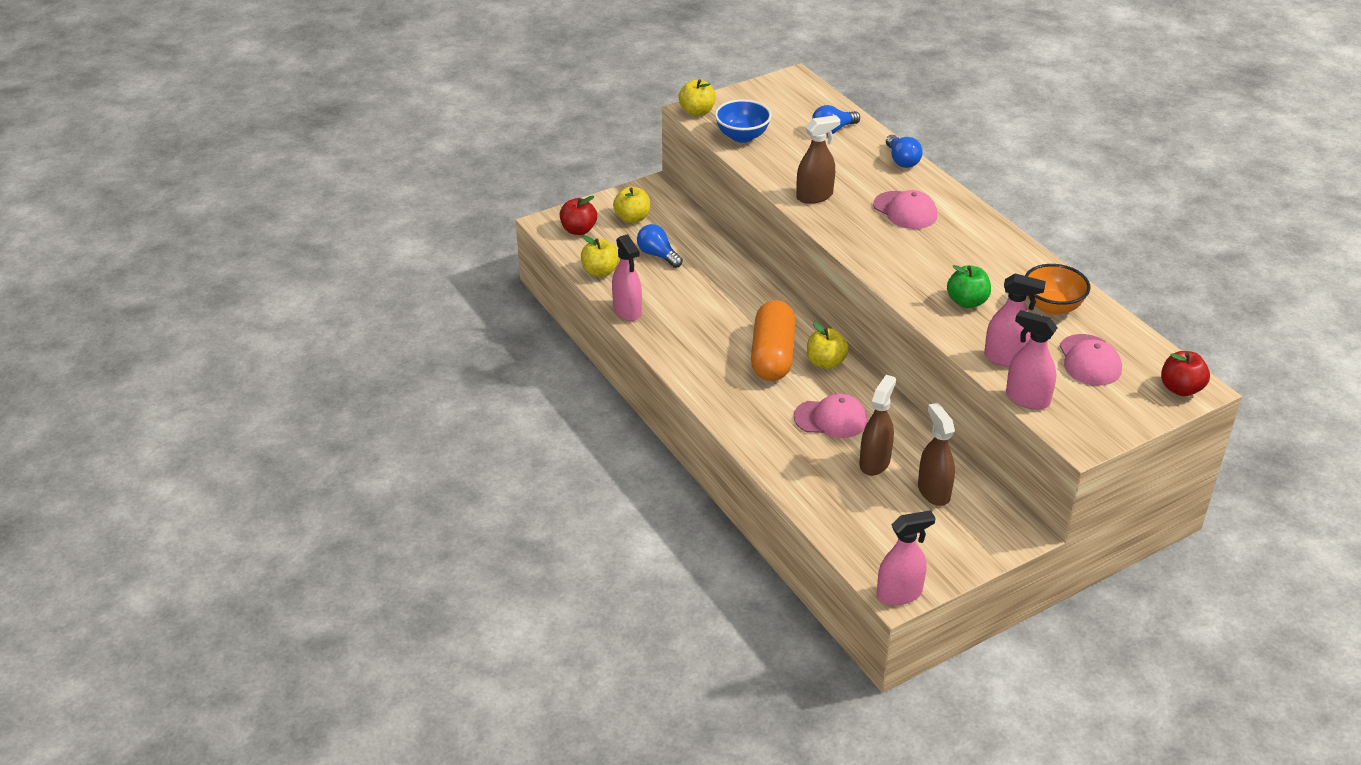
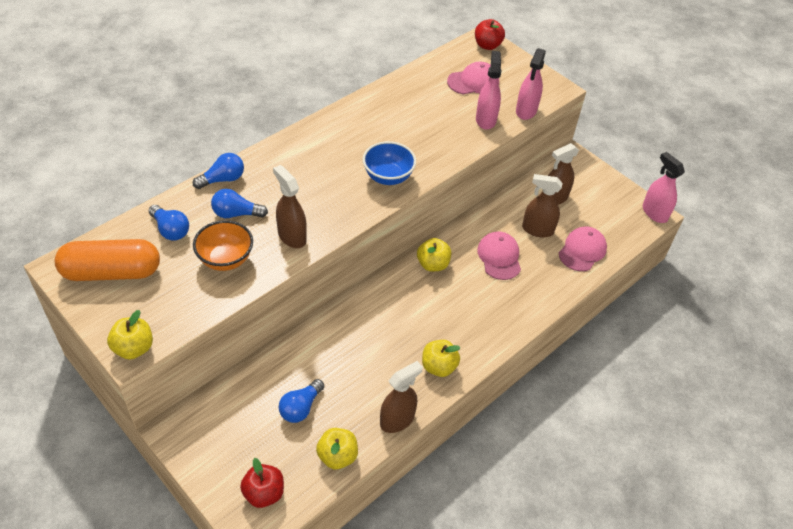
camera: 105 degrees left, 10 degrees up
(627, 311) = (397, 420): pink spray bottle -> brown spray bottle
(632, 218) = (235, 442): yellow apple -> yellow apple (439, 367)
(742, 136) = (186, 301): blue bowl -> blue bowl (388, 177)
(772, 355) = (433, 300): orange capsule -> orange capsule (112, 272)
(850, 166) = (236, 214): none -> blue light bulb
(905, 210) = (305, 175): pink cap -> pink cap (582, 250)
(967, 302) = (425, 139): green apple -> none
(1052, 307) = (417, 96): orange bowl -> orange bowl (225, 259)

